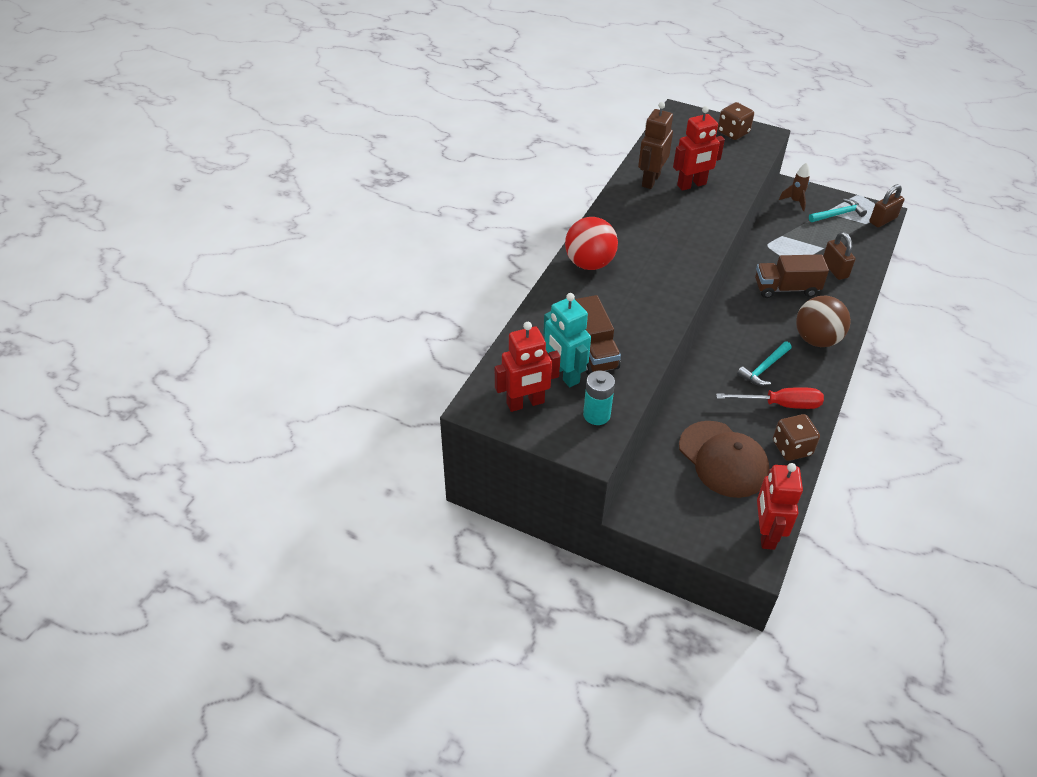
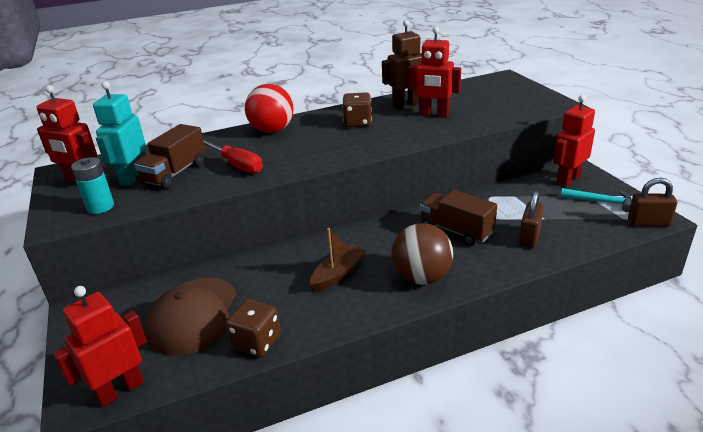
camera: 45 degrees right, 15 degrees down
(733, 132) = (530, 97): brown dice -> brown dice (358, 123)
(764, 368) = (338, 274): turquoise hammer -> brown boat
(780, 404) = (305, 306): red screwdriver -> red screwdriver (236, 165)
(795, 201) = (567, 179): brown rocket -> red robot

